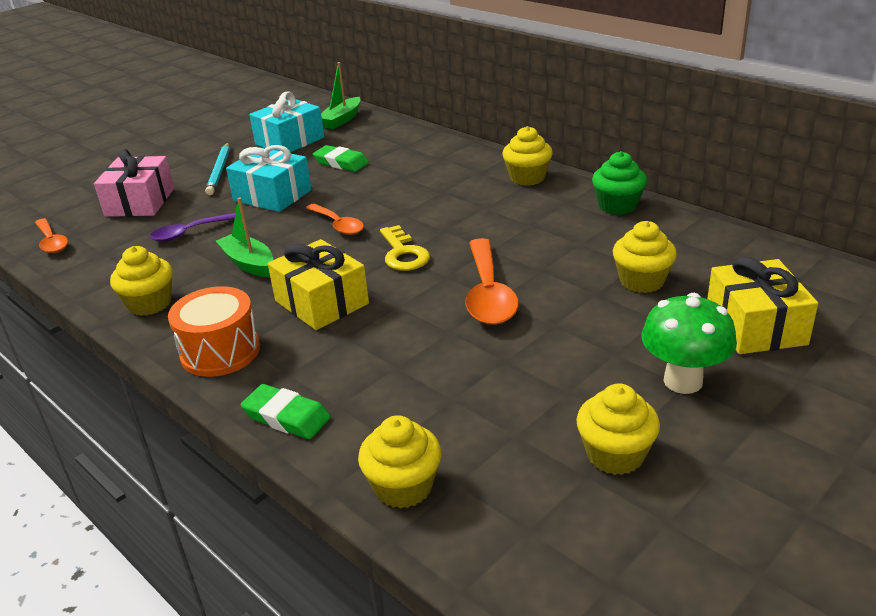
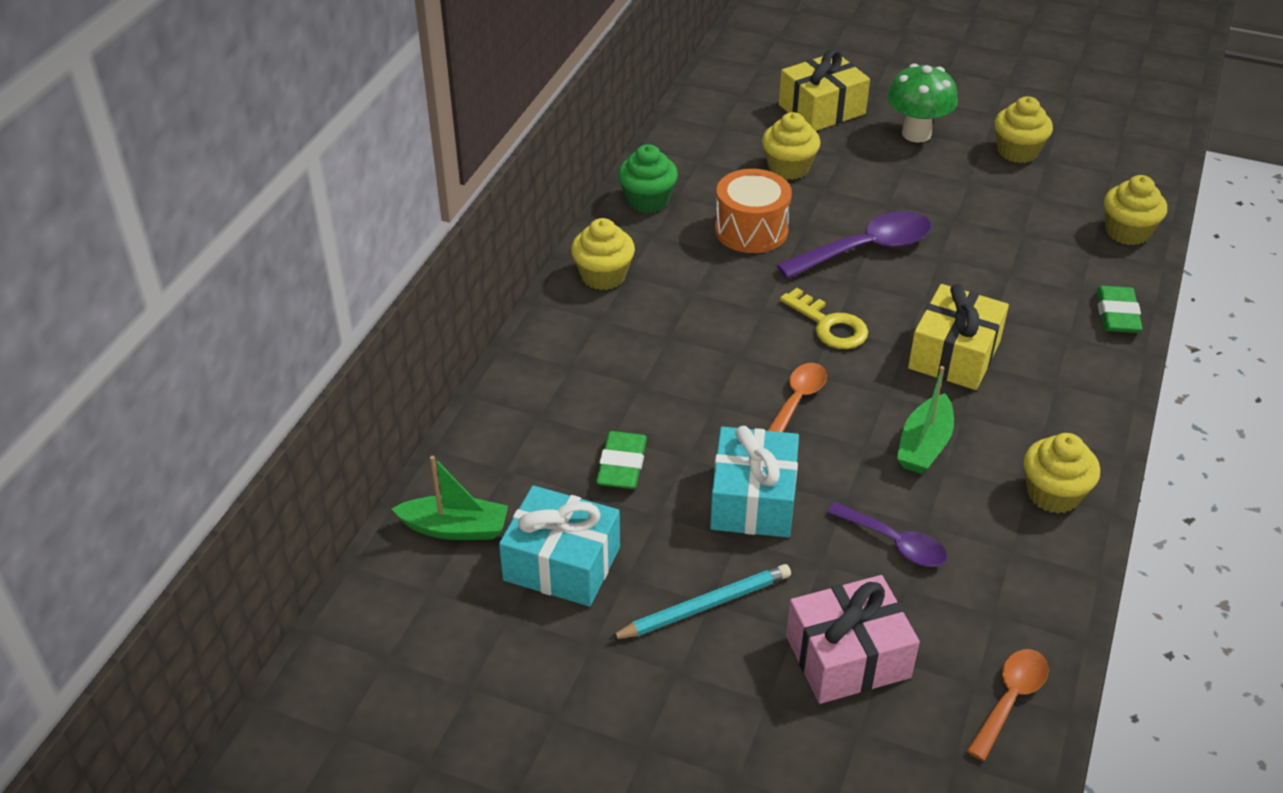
camera: 115 degrees left, 10 degrees up
(220, 351) = (1078, 394): orange drum -> orange drum (751, 230)
(403, 254) = (829, 325): yellow key -> yellow key turned 90 degrees clockwise
(488, 294) = (866, 249): orange spoon -> purple spoon

